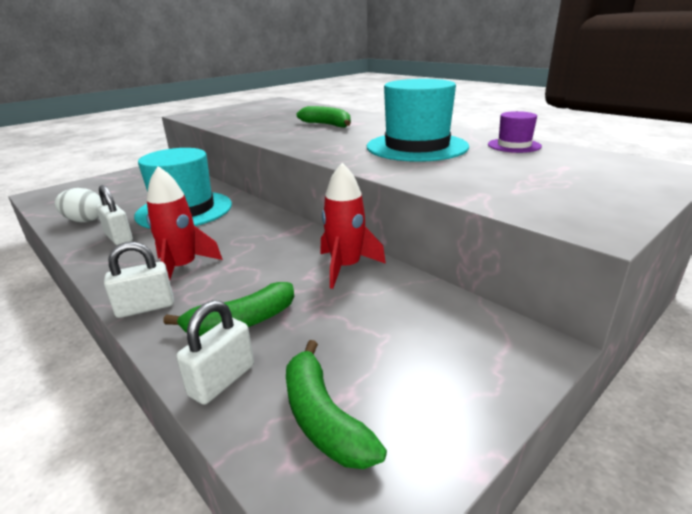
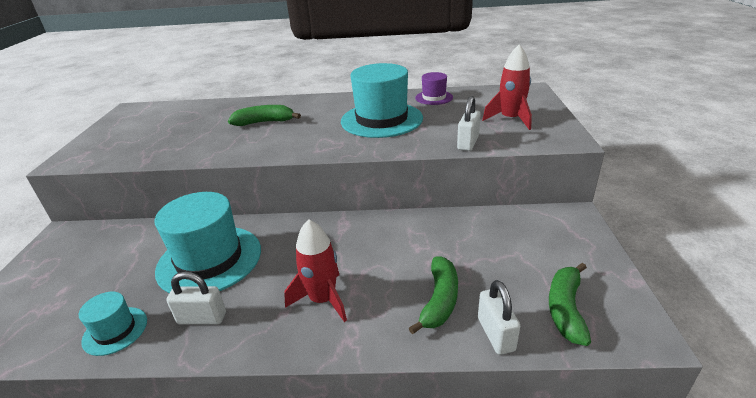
camera: 45 degrees left, 5 degrees up
(85, 221) = (115, 330): white egg -> turquoise hat
(145, 307) = (361, 340): white padlock -> white padlock (468, 143)
(323, 418) = (566, 309): green banana -> green banana turned 90 degrees clockwise
(346, 267) = (427, 229): red rocket -> red rocket (510, 119)

